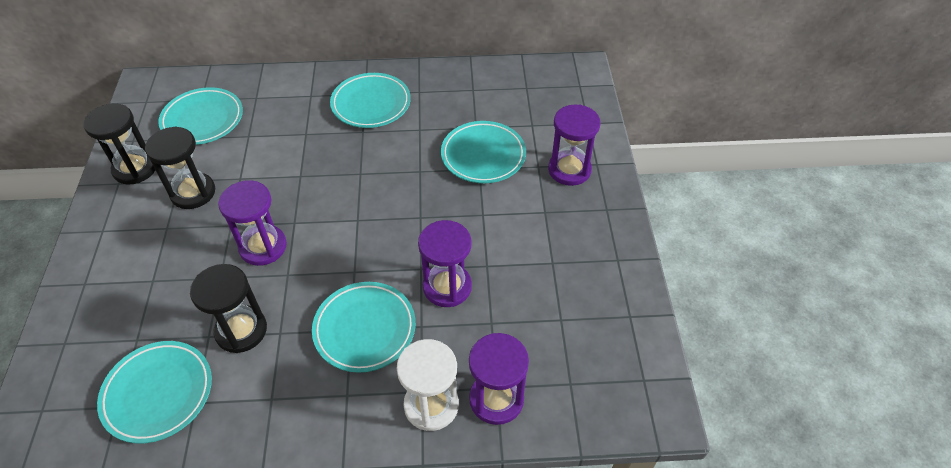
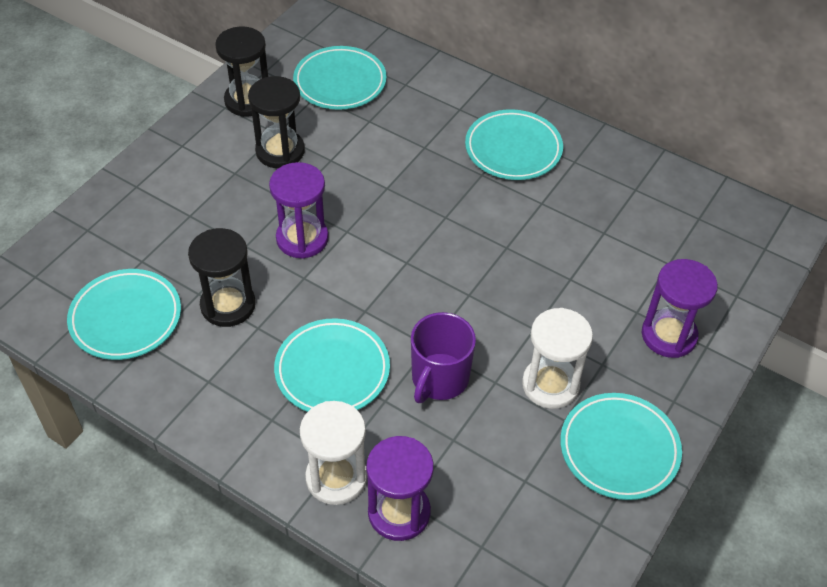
camera: 35 degrees right, 0 degrees up
(447, 287) = (439, 379): purple hourglass -> purple mug
(483, 155) = (586, 267): turquoise plate -> turquoise plate (619, 449)
(524, 245) = (550, 385): none -> white hourglass

